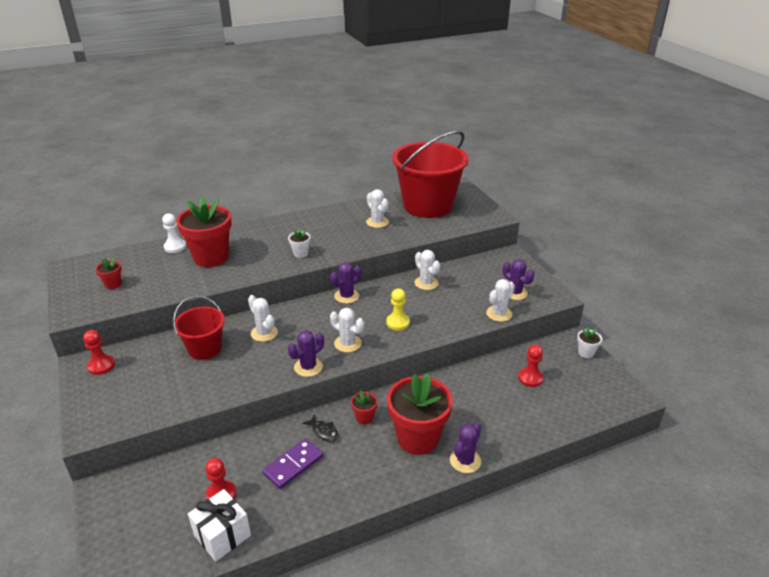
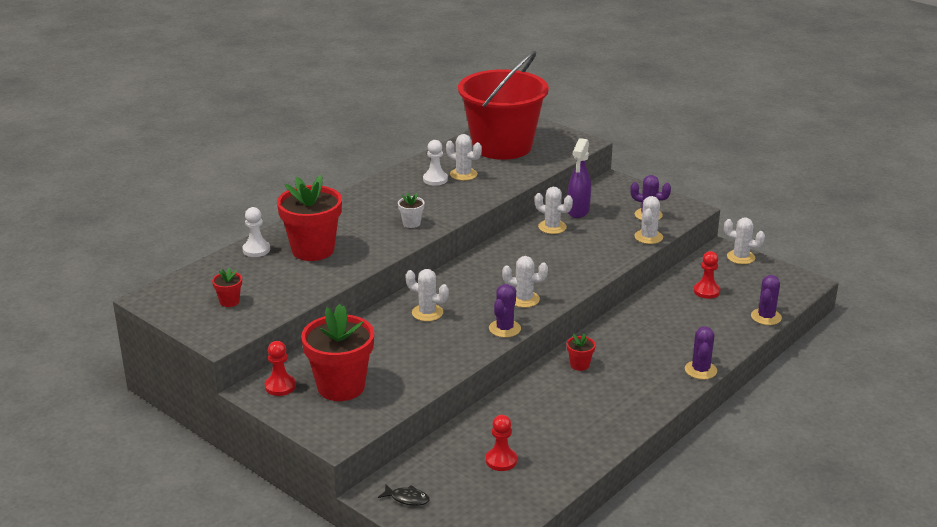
camera: 25 degrees left, 5 degrees down
(205, 348) = (378, 342): red bucket -> none
(222, 535) = (533, 487): white gift -> none
(293, 465) = (547, 419): purple domino -> none
(324, 431) = (551, 386): black fish -> black fish (407, 498)
(346, 296) = (480, 259): purple cactus -> purple cactus (766, 317)
(352, 221) = (435, 179): none -> white pawn
(398, 323) = (557, 269): yellow pawn -> none
(418, 438) = (644, 366): red flower pot -> red flower pot (341, 387)
(458, 274) = (578, 211): none -> purple spray bottle
(586, 353) = (741, 257): white flower pot -> white cactus

